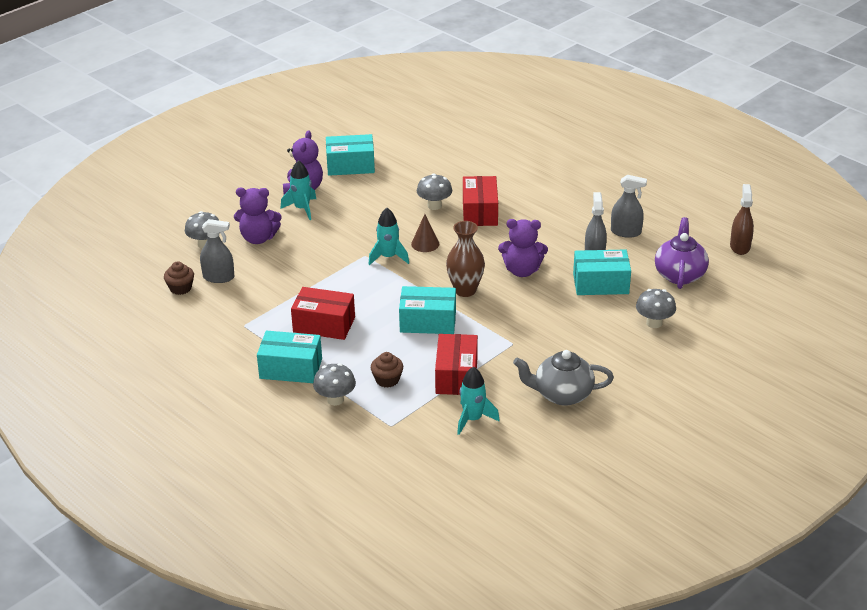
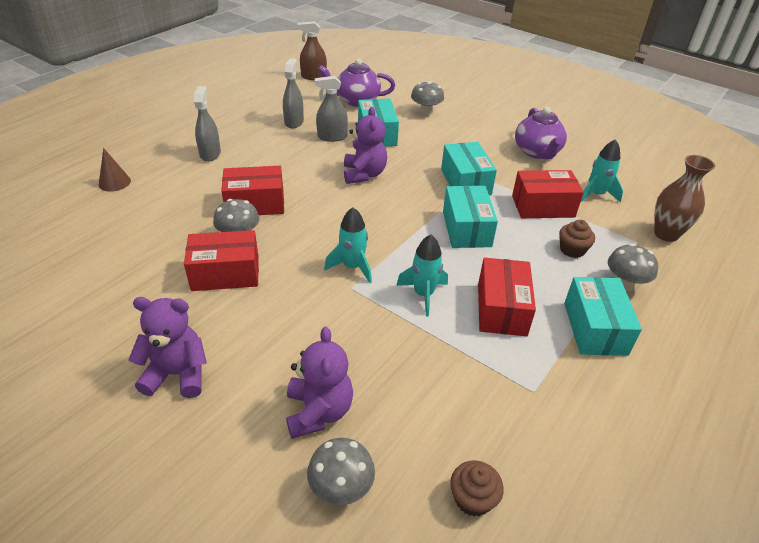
camera: 100 degrees left, 5 degrees up
(218, 277) = (431, 447): grey spray bottle -> grey spray bottle (210, 154)
(302, 209) = (236, 368): turquoise rocket -> turquoise rocket (423, 294)
(350, 165) = (120, 325): turquoise box -> turquoise box (465, 182)
(393, 201) = (225, 273): none -> red box
(425, 244) = (321, 240): brown cone -> brown cone (114, 182)
(465, 290) = (405, 207): brown vase -> brown vase (666, 234)
(562, 394) = (537, 152): grey teapot -> purple teapot

